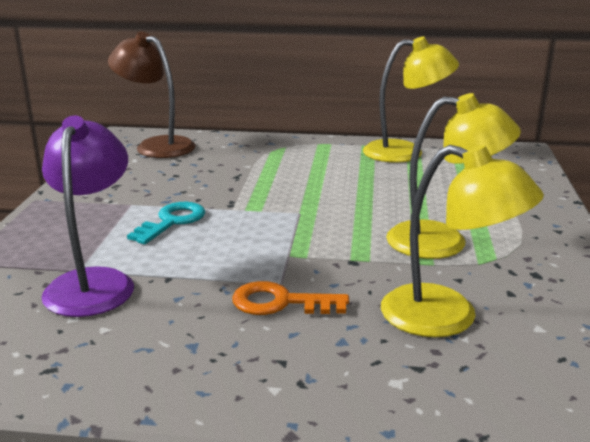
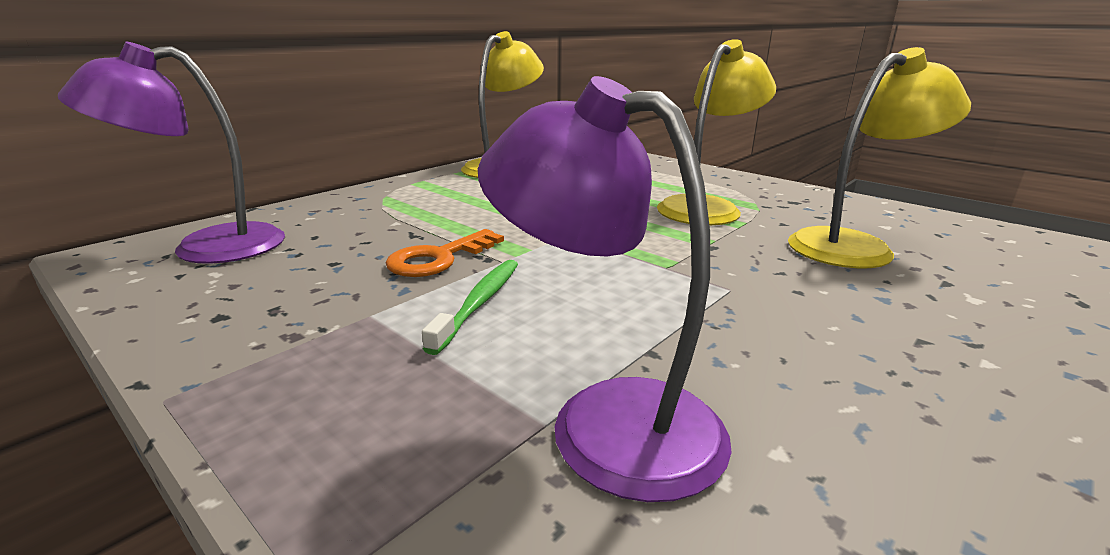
camera: 55 degrees left, 0 degrees up
(156, 145) = (207, 247): brown lamp -> purple lamp
(172, 221) = (479, 303): turquoise key -> green toothbrush
(280, 302) = (779, 302): orange key -> orange key (439, 258)

